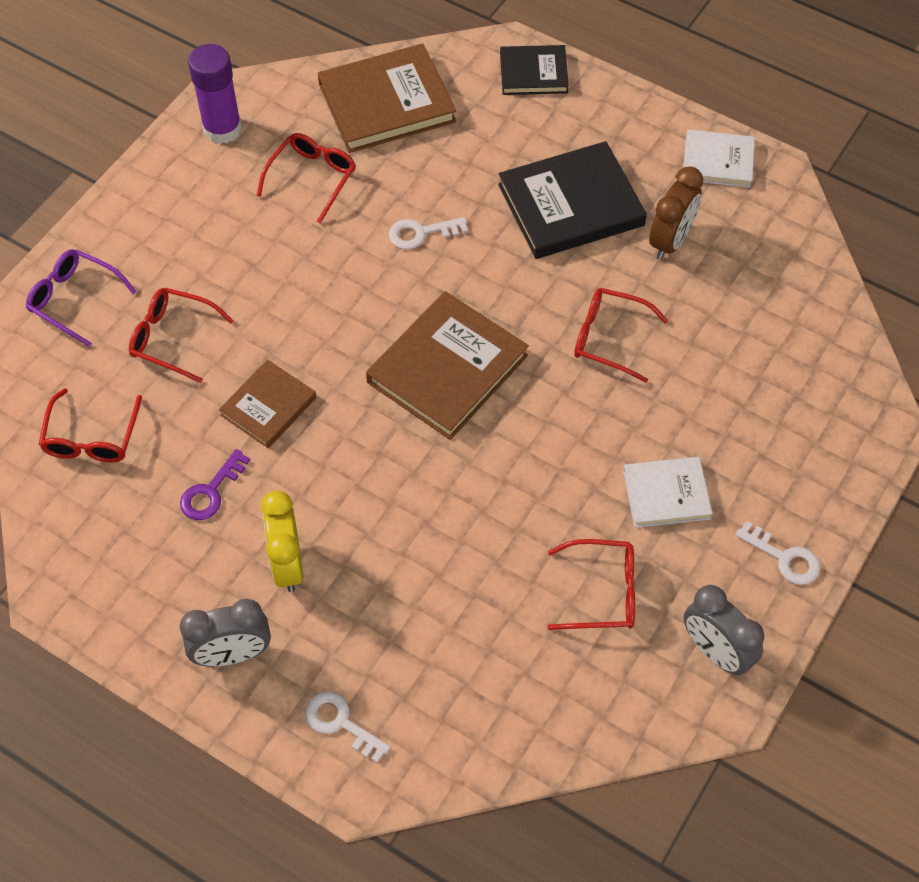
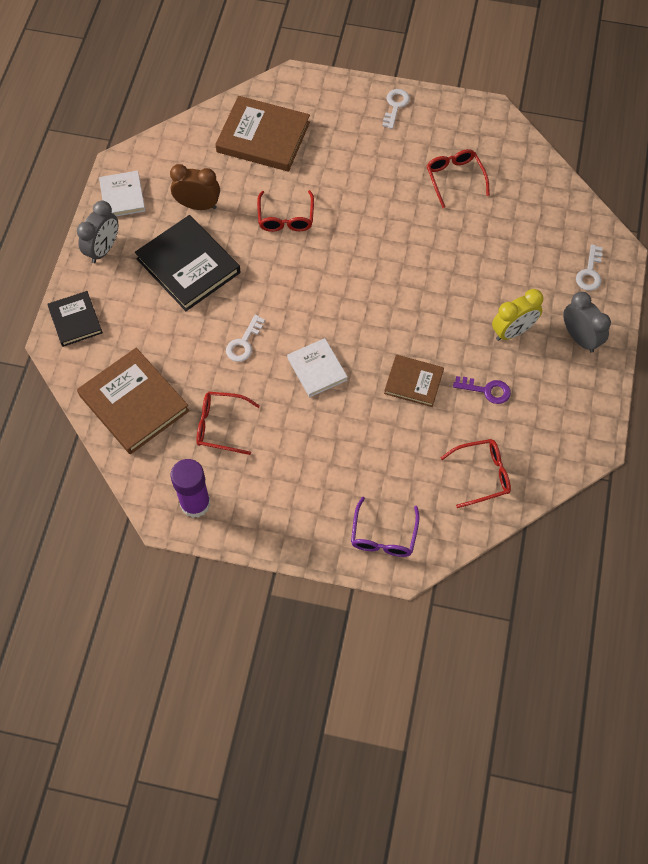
camera: 110 degrees left, 5 degrees up
(172, 338) = (388, 459): red glasses -> none
(421, 233) = (244, 343): white key -> white key turned 60 degrees clockwise
(447, 369) = (344, 294): brown book -> brown book (263, 137)
(666, 494) = (381, 165): white book -> white book (317, 369)
(715, 652) = (464, 122): grey clock -> grey clock (103, 249)

